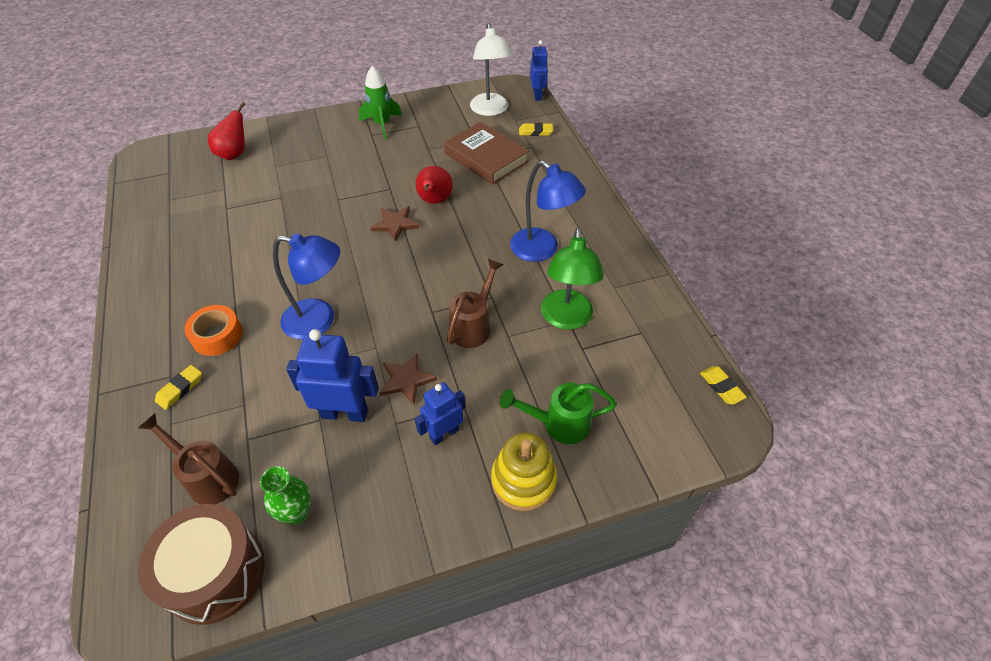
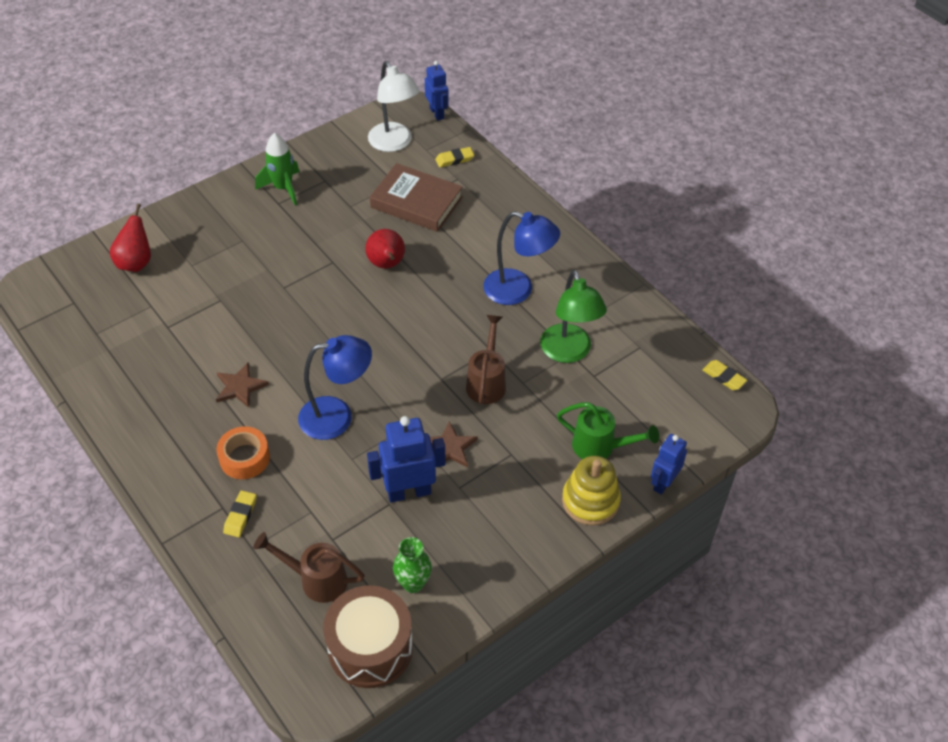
camera: 20 degrees left, 0 degrees up
(395, 224) = (359, 299): brown star -> brown star (240, 387)
(444, 434) = (506, 483): blue robot -> blue robot (663, 483)
(558, 424) = (600, 447): green watering can -> green watering can turned 135 degrees counterclockwise

